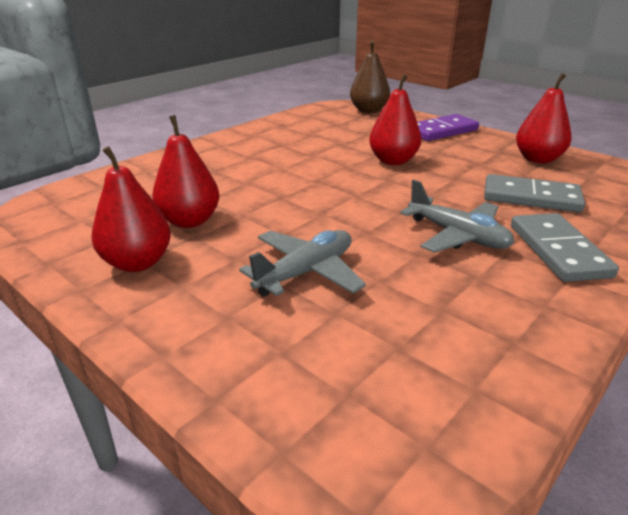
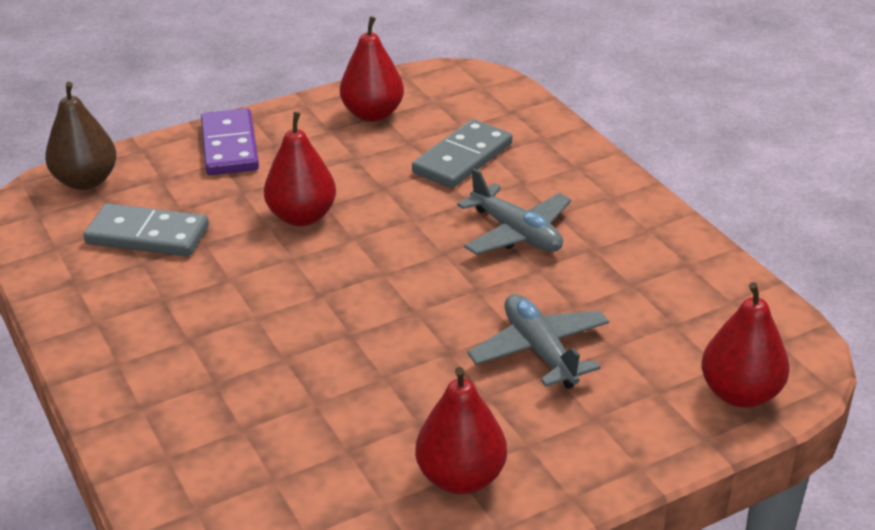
camera: 70 degrees left, 5 degrees up
(190, 221) = (375, 424): red pear -> red pear (740, 393)
(457, 236) = (516, 233): grey plane -> grey plane turned 75 degrees clockwise
(558, 250) = (571, 187): grey domino -> grey domino (147, 235)

